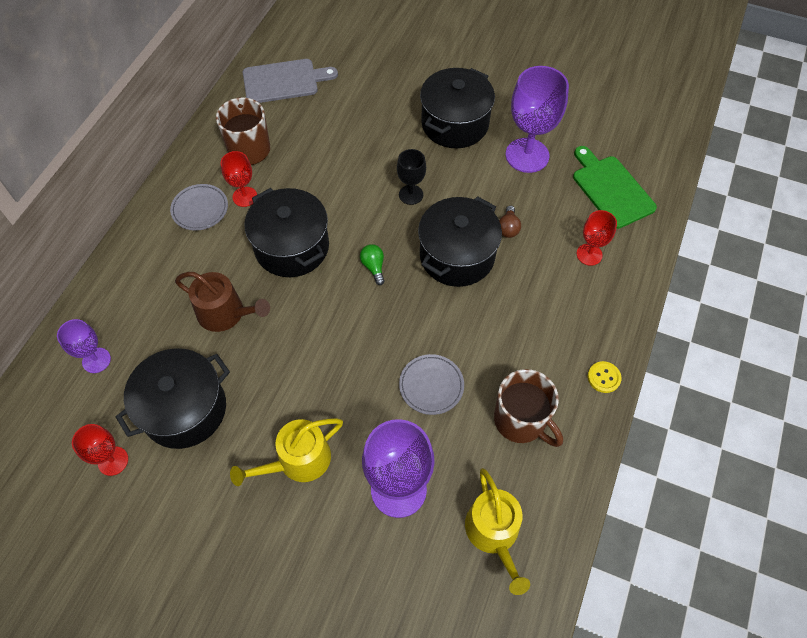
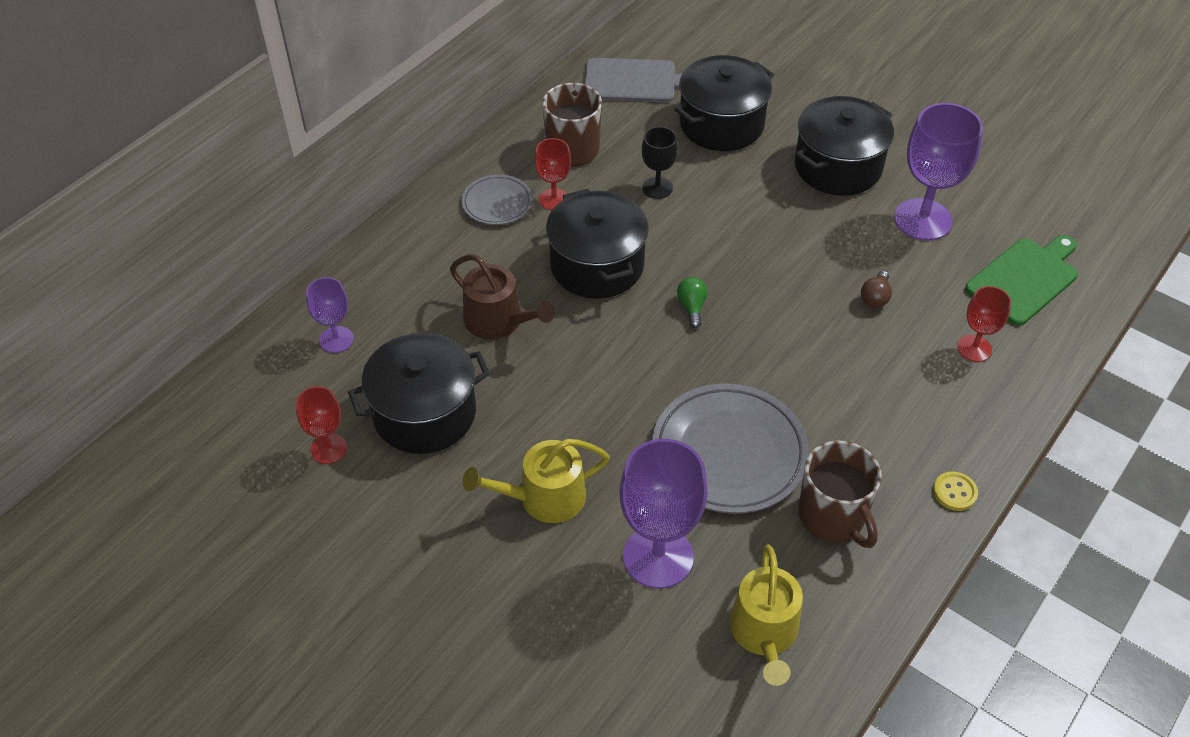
camera: 15 degrees right, 10 degrees down
(411, 194) = (760, 236): black goblet -> black goblet (657, 188)
(431, 386) = (729, 453): grey plate -> grey plate, size x1.88
(457, 256) = (800, 315): black pot -> black pot (721, 124)
(611, 189) = (1024, 279): green cutting board -> green cutting board turned 60 degrees clockwise

